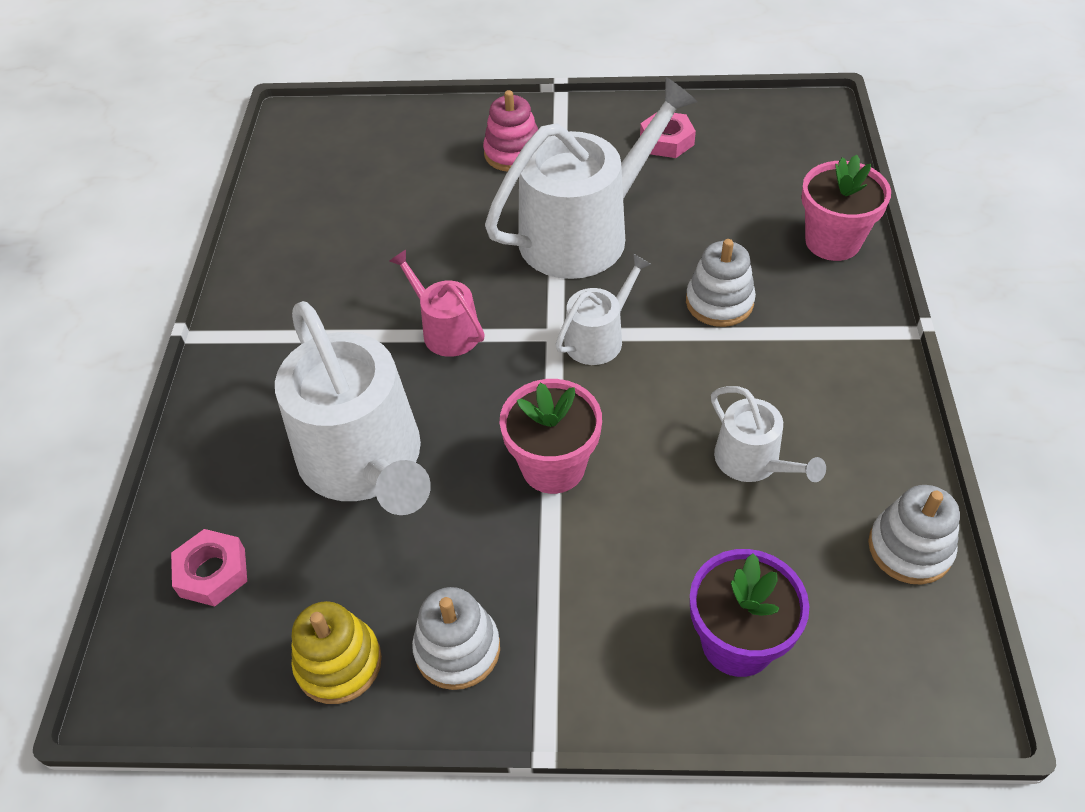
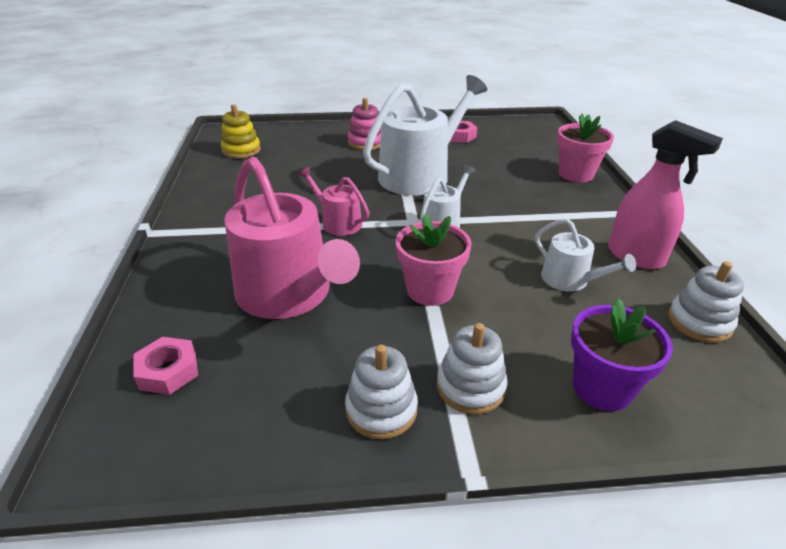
camera: 10 degrees left, 15 degrees down
(339, 663) = (281, 427): yellow stacking toy -> yellow stacking toy (241, 150)
(365, 461) = (289, 294): white watering can -> pink watering can
(719, 302) = (516, 203): white stacking toy -> white stacking toy (470, 387)
(865, 424) = (636, 257): none -> pink spray bottle

